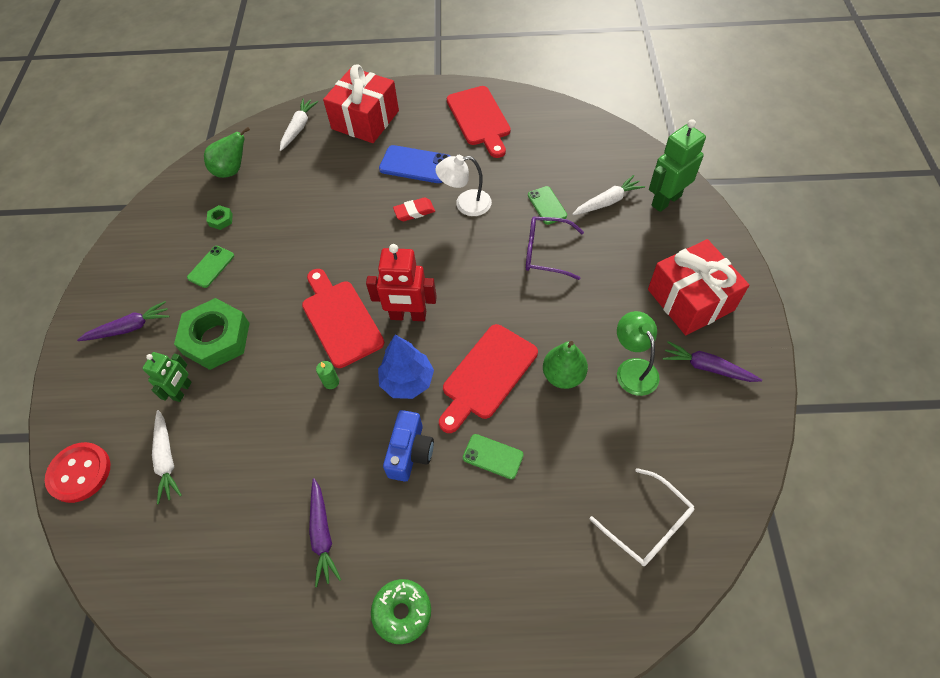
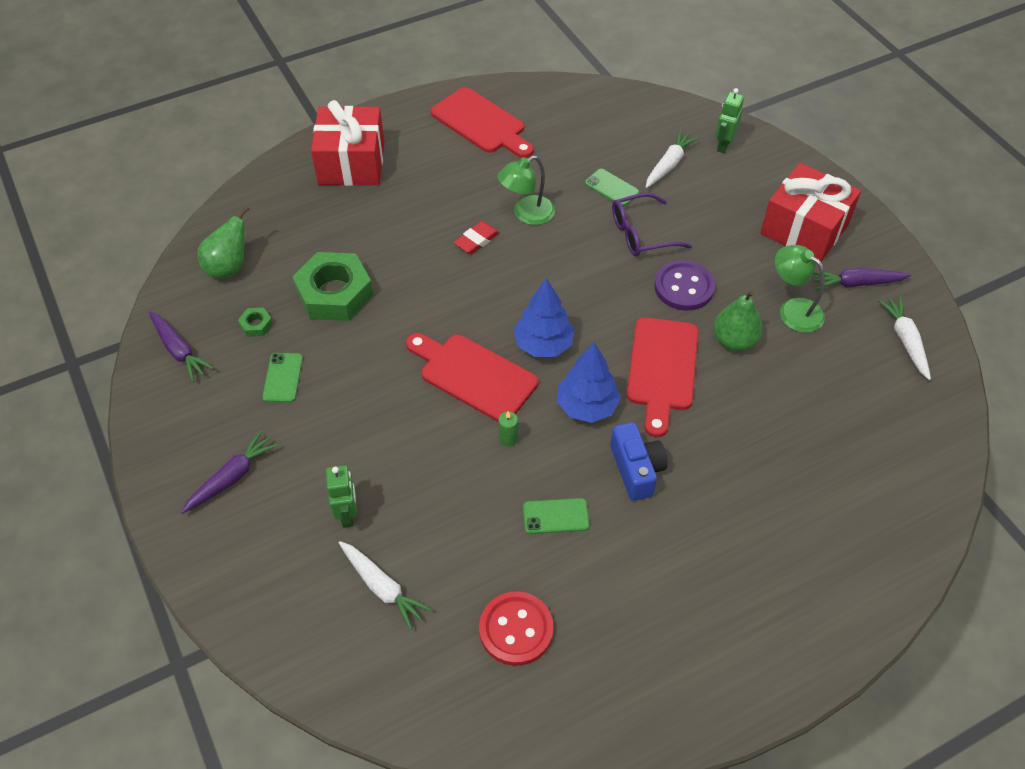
camera: 30 degrees left, 5 degrees down
(80, 473) = (289, 645): red button -> red button (516, 629)
(216, 339) = (347, 448): green nut -> green nut (334, 293)
(298, 128) = (277, 196): white carrot -> white carrot (905, 341)
(322, 534) = (602, 580): purple carrot -> purple carrot (179, 350)
(402, 612) = (728, 610): green donut -> none
(408, 316) = (543, 344): red robot -> blue tree
(415, 165) = (443, 192): blue phone -> none
(465, 204) = (526, 214): white lamp -> green lamp
(493, 456) = (718, 439): green phone -> green phone (555, 516)
(551, 312) = (684, 287): none -> purple button
(648, 525) = (892, 437): white glasses -> none
(666, 200) = (723, 145): green robot -> green robot, size x0.63

